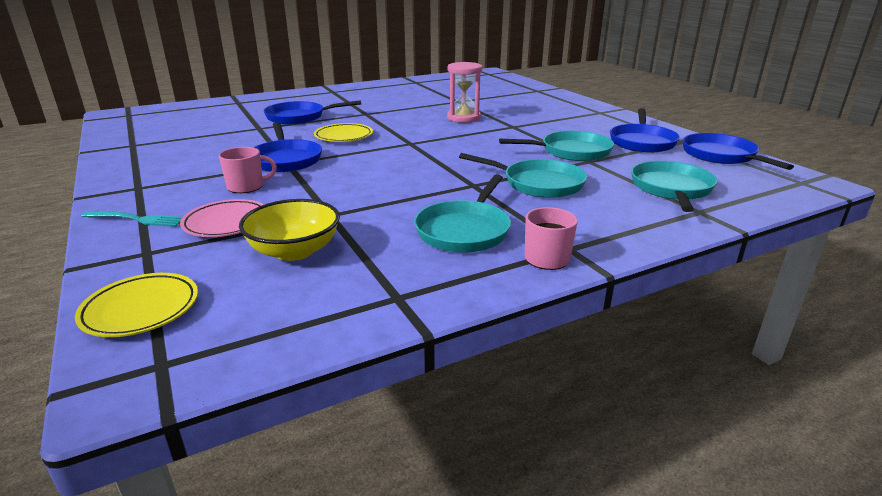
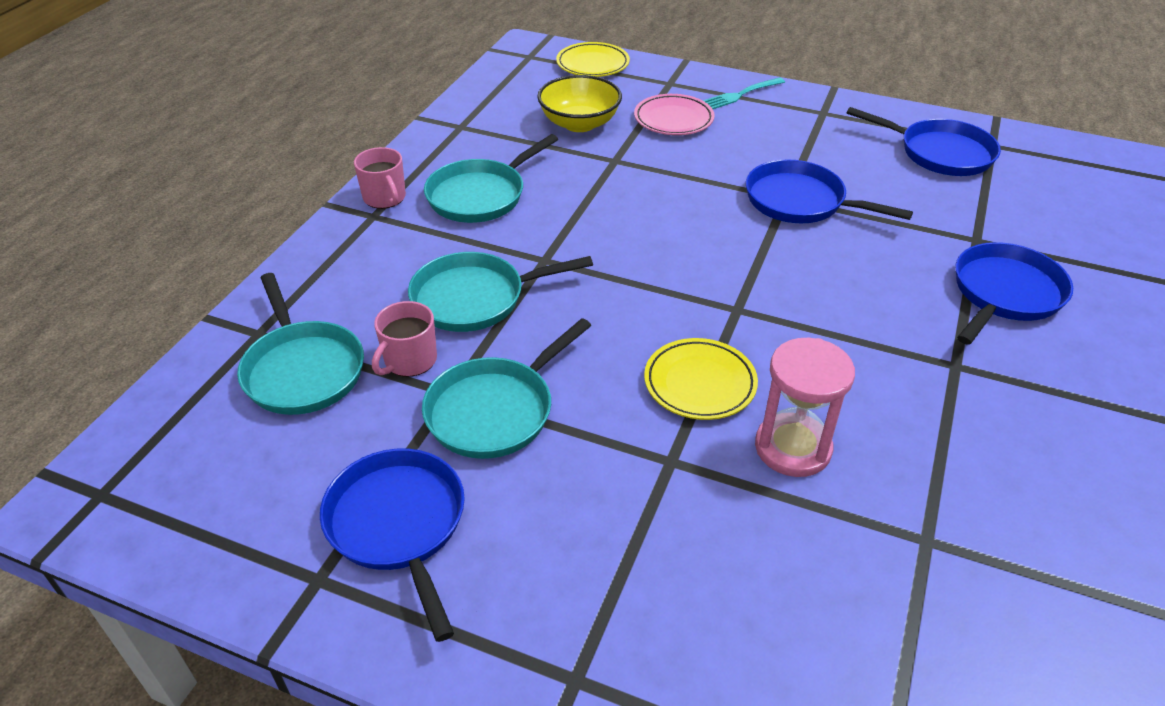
camera: 140 degrees right, 15 degrees up
(246, 187) = (745, 153): pink mug -> pink mug (409, 360)
(344, 136) = (842, 278): yellow plate -> yellow plate (699, 383)
(464, 230) = (480, 195): turquoise pan -> turquoise pan turned 120 degrees counterclockwise
(721, 156) = (235, 539): blue pan -> blue pan (940, 153)

